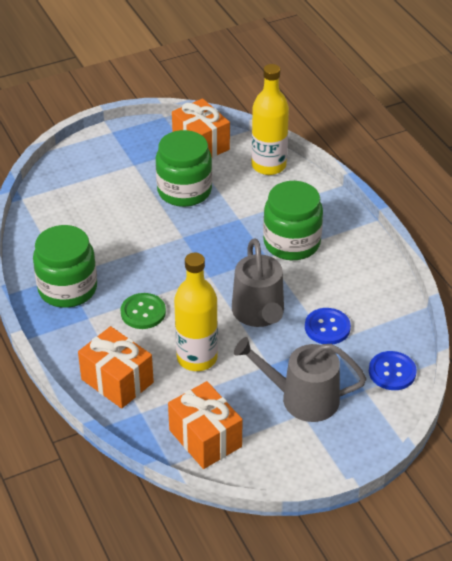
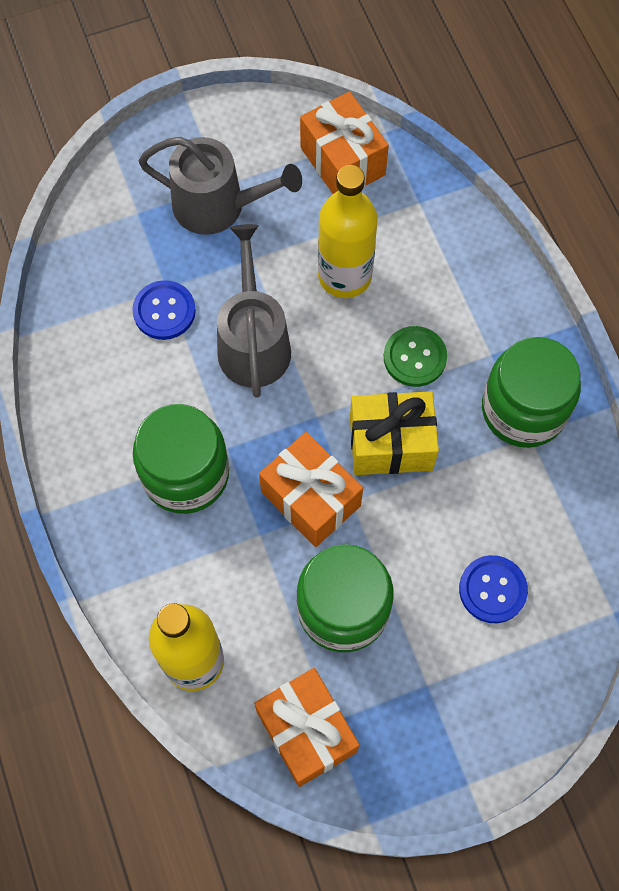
camera: 175 degrees left, 25 degrees up
(117, 381) = (449, 249): orange gift -> orange gift (311, 499)
(158, 265) = (391, 444): none -> yellow gift
(392, 372) = (96, 235): blue button -> blue button (492, 590)

